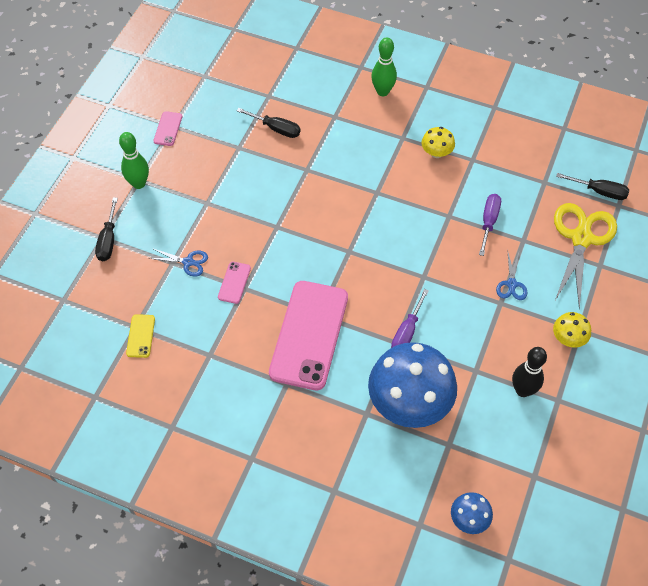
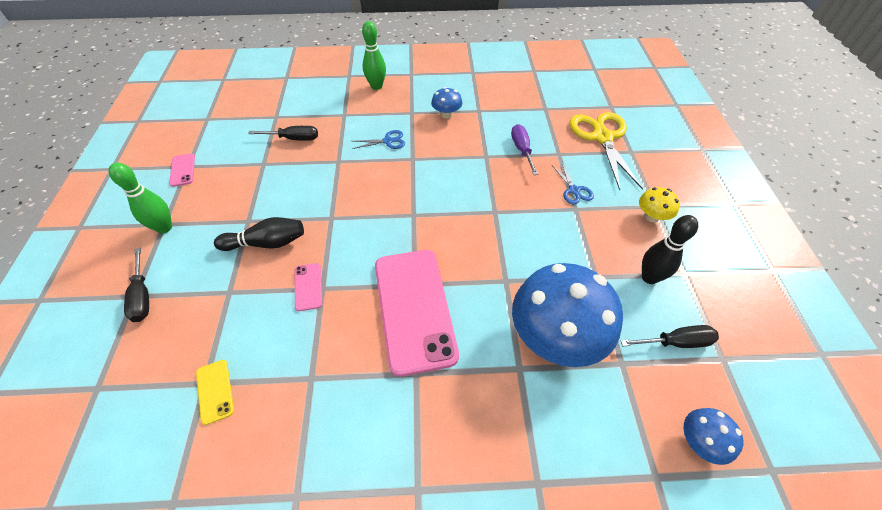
camera: 25 degrees left, 5 degrees down
(188, 262) = (247, 285): blue scissors -> blue scissors (388, 141)
(215, 230) = (266, 243): none -> black bowling pin
(406, 332) = (510, 267): purple screwdriver -> none
(436, 153) = (446, 114): yellow mushroom -> blue mushroom
(599, 191) = (590, 102): black screwdriver -> black screwdriver (676, 342)

